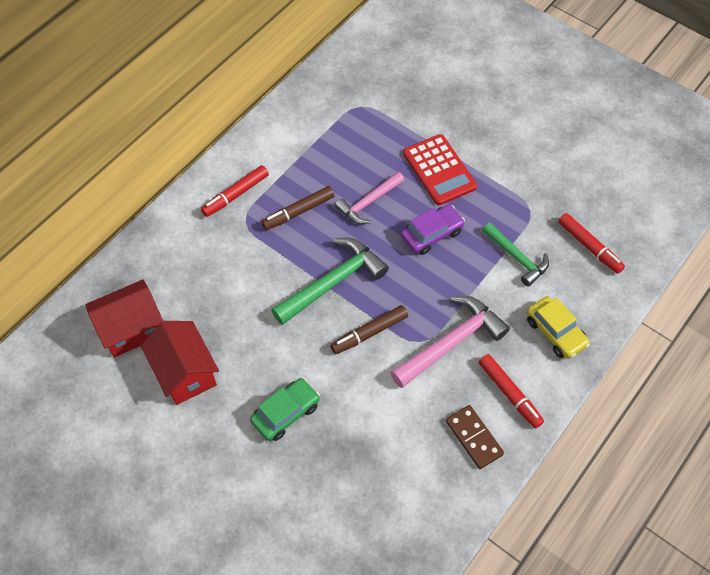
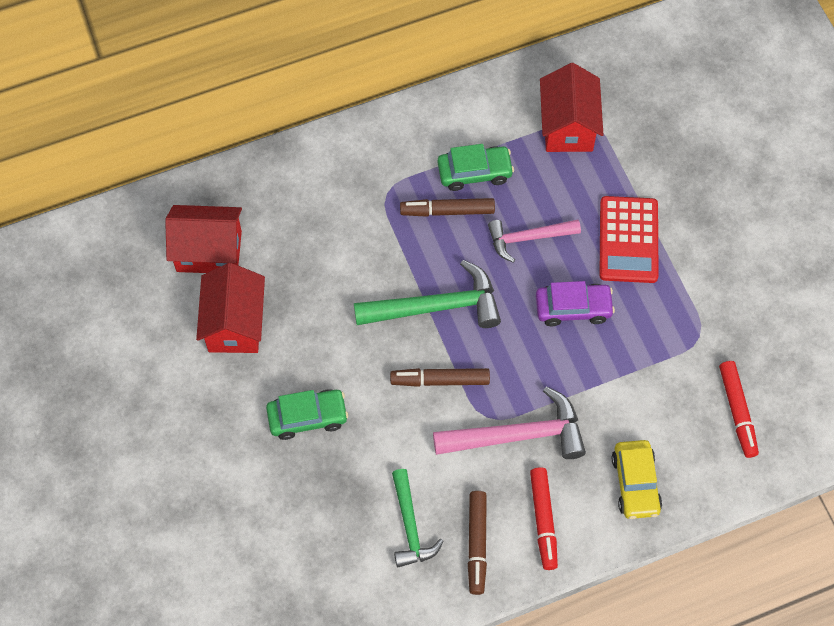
camera: 30 degrees right, 5 degrees up
(236, 195) = (393, 159): red marker -> none
(301, 176) = (474, 172): none -> green car
(347, 115) = (567, 126): none -> red house
(473, 438) = (477, 544): brown domino -> brown marker
(517, 258) = (648, 382): green hammer -> green hammer (410, 526)

